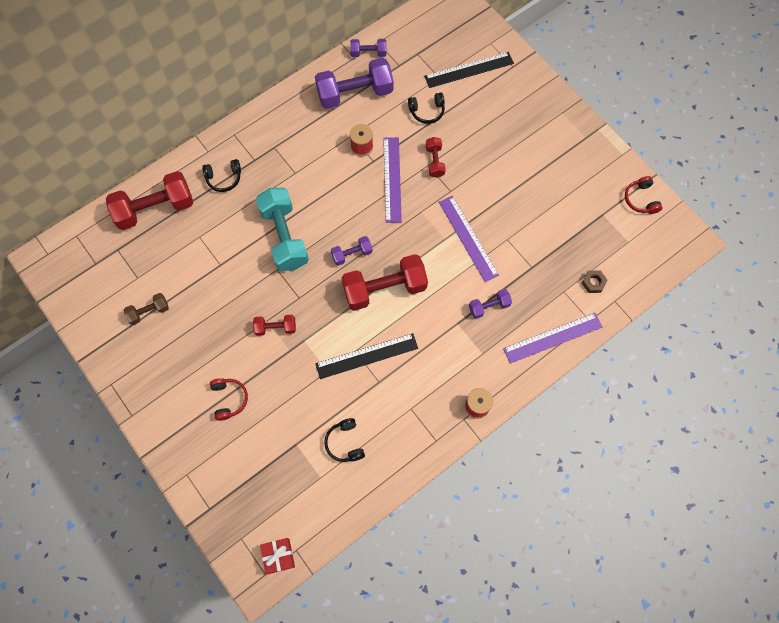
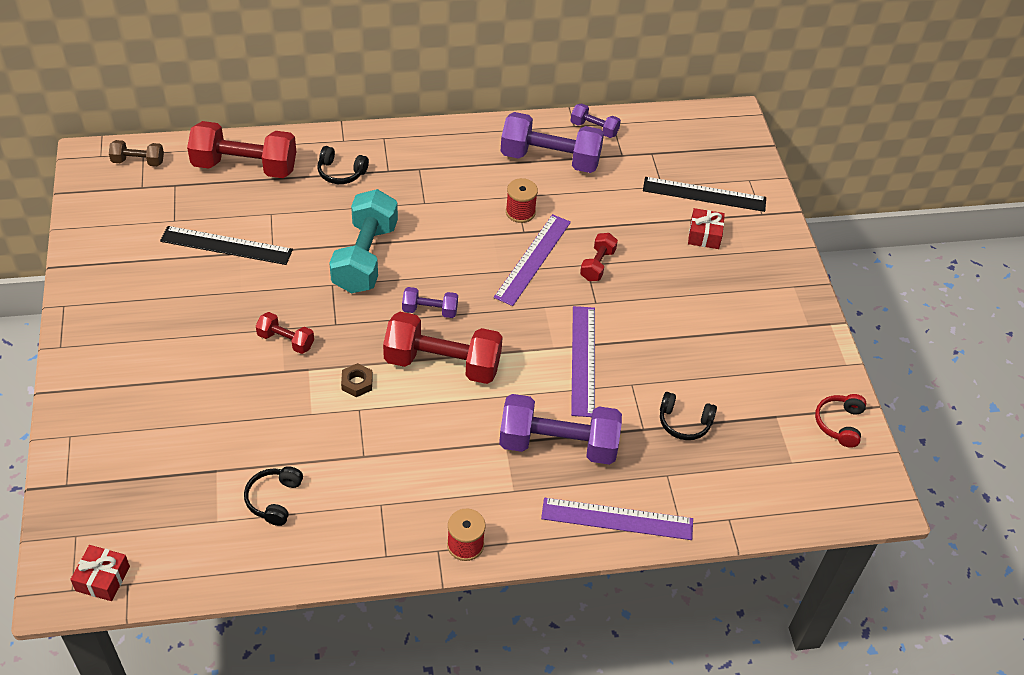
camera: 25 degrees right, 20 degrees down
(149, 312) = (160, 257): brown dumbbell -> brown dumbbell (138, 161)
(229, 399) = (177, 385): red headphones -> none
(366, 356) = (369, 421): black ruler -> black ruler (226, 245)
(427, 111) = (623, 212): black headphones -> black headphones (684, 422)
(487, 102) = (704, 235): none -> red gift
(489, 306) = (558, 444): purple dumbbell -> purple dumbbell, size x2.01
(593, 282) = (713, 484): brown nut -> brown nut (357, 383)

